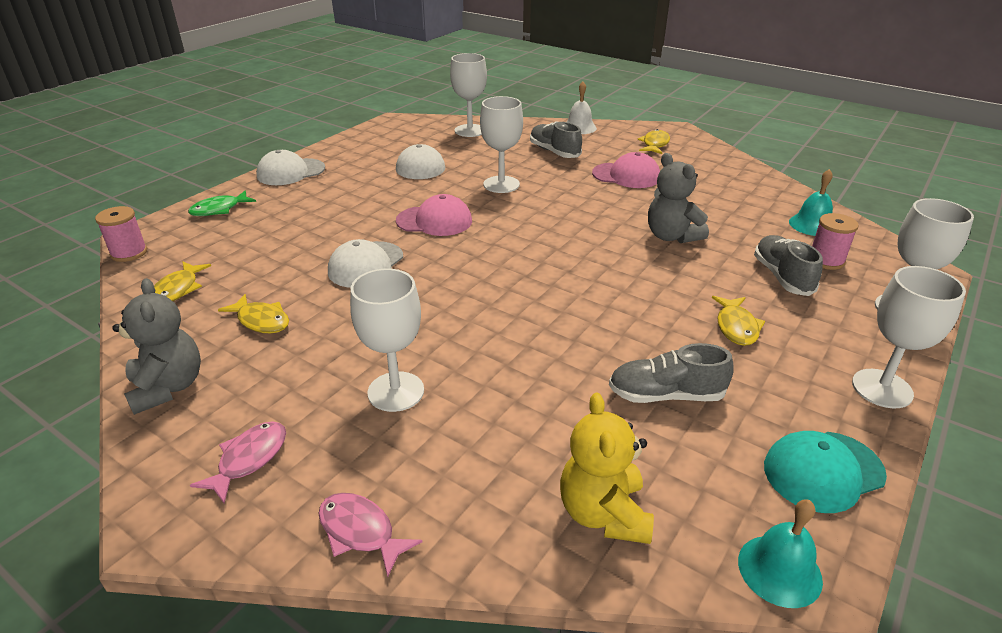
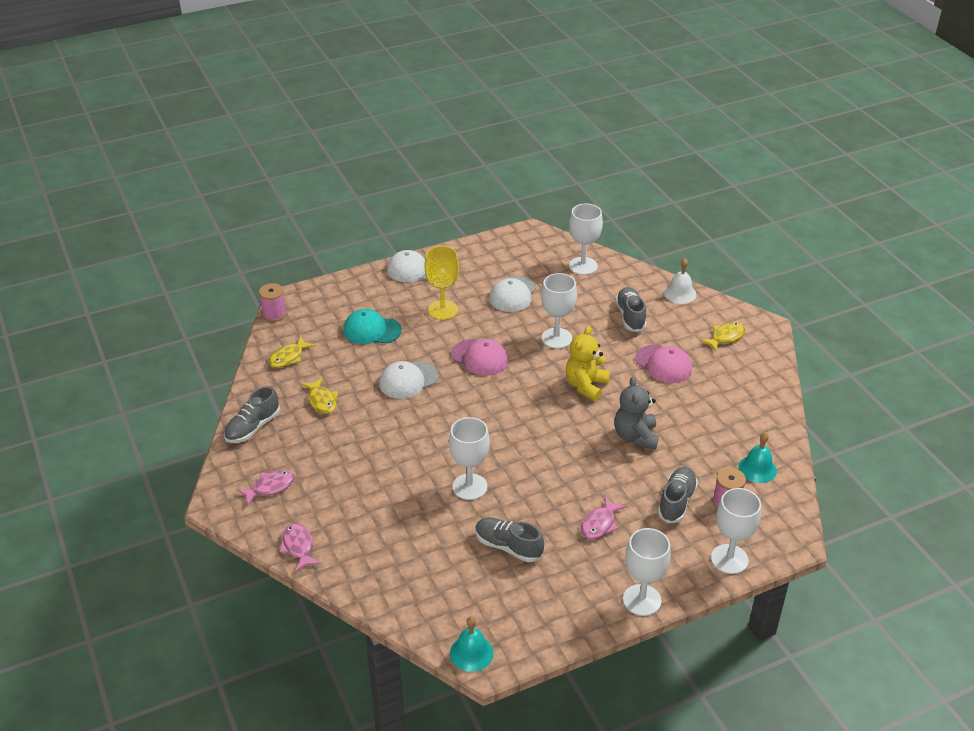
camera: 30 degrees right, 5 degrees up
(168, 387) = (252, 427): grey teddy bear -> grey shoe
(219, 209) = (346, 293): green fish -> none
(353, 194) = (443, 310): none -> yellow goblet
(396, 391) = (364, 480): white goblet -> white goblet (469, 487)
(604, 513) = (414, 590): yellow teddy bear -> yellow teddy bear (586, 386)
(736, 327) = (599, 524): yellow fish -> pink fish
(823, 471) = (548, 624): turquoise cap -> turquoise cap (372, 330)

